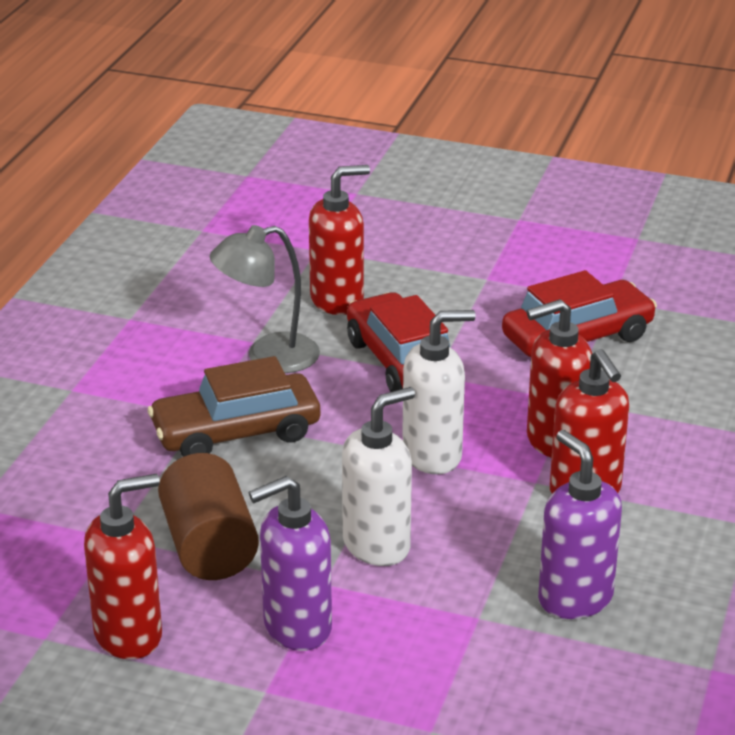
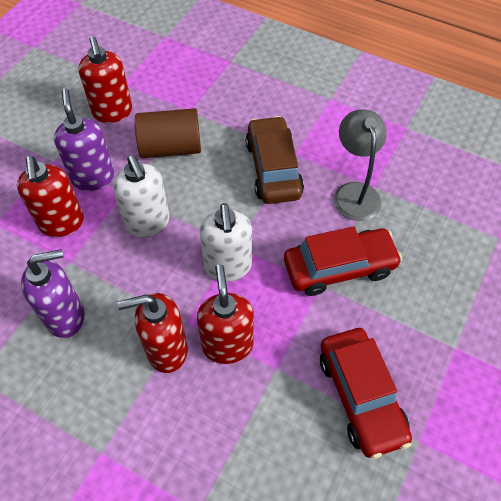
camera: 100 degrees right, 25 degrees up
(337, 300) = (424, 240): red soap dispenser -> red soap dispenser (62, 223)

